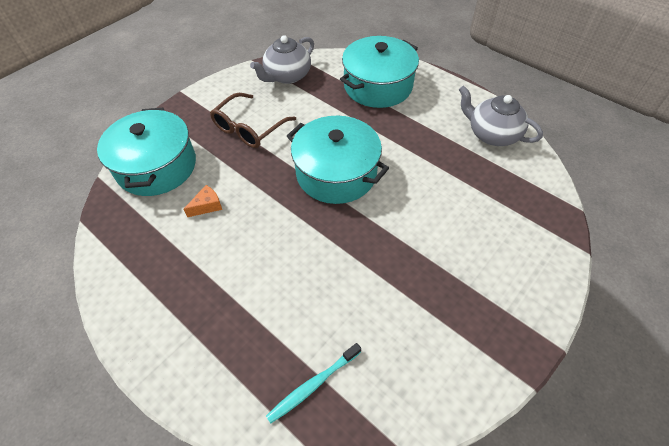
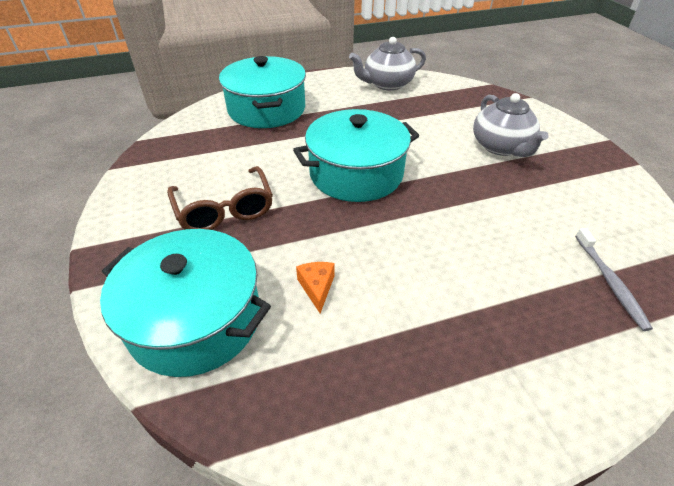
camera: 60 degrees left, 10 degrees down
(287, 76) = (176, 154): grey teapot -> grey teapot (501, 147)
(312, 385) = (610, 282): turquoise toothbrush -> grey toothbrush

